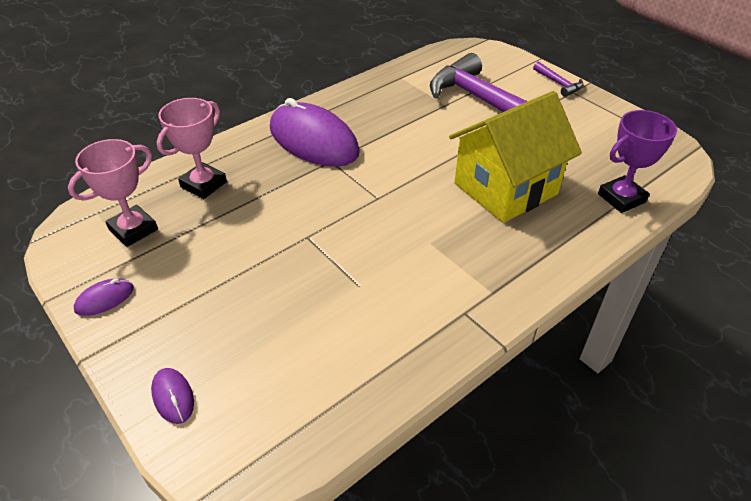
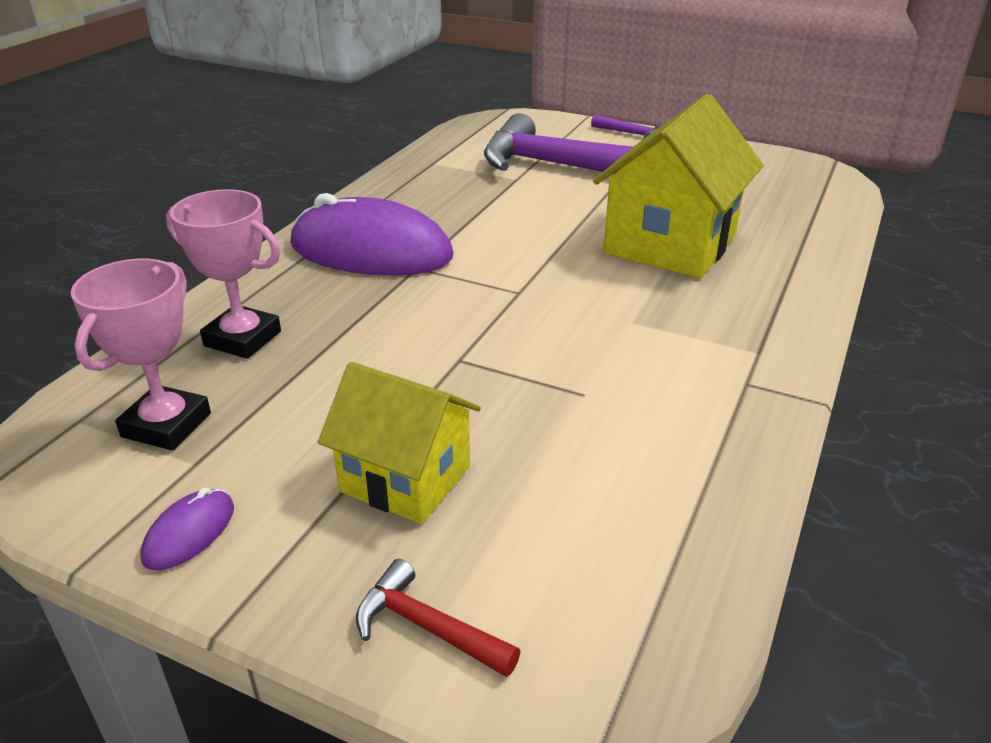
camera: 25 degrees left, 10 degrees down
(173, 397) = (426, 627): purple mouse -> red hammer
(203, 184) = (242, 339): pink trophy -> pink trophy turned 75 degrees counterclockwise
(223, 306) = (405, 479): none -> yellow house
(621, 198) = (806, 223): purple trophy -> none

